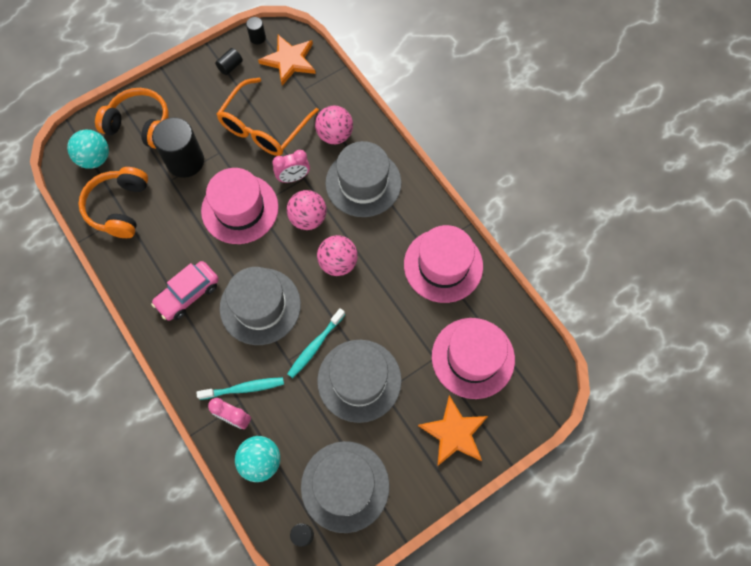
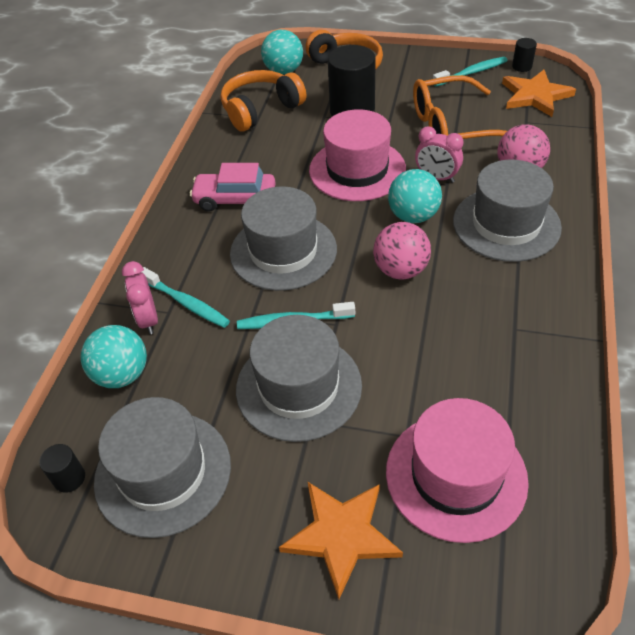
camera: 50 degrees right, 20 degrees down
(230, 66) = (471, 73): black cylinder -> turquoise toothbrush
(308, 218) = (413, 216): pink ball -> turquoise ball
(443, 265) = (520, 355): pink hat -> none

